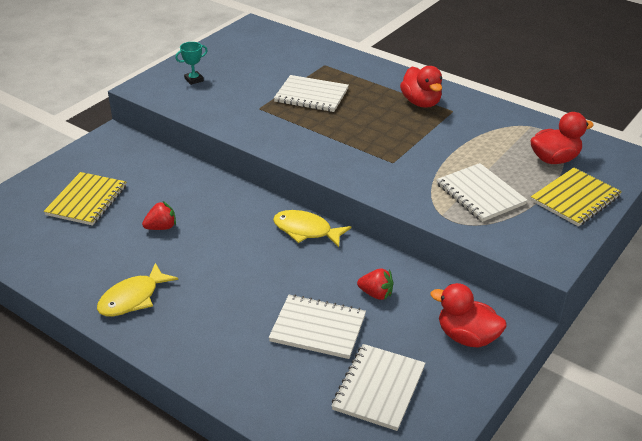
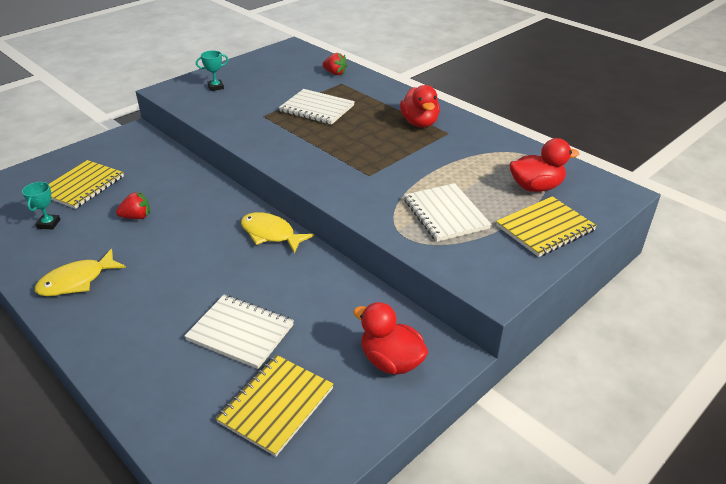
camera: 10 degrees right, 0 degrees up
(72, 244) = (49, 224): none -> turquoise trophy
(376, 294) = (314, 304): red strawberry -> red strawberry (335, 73)
(379, 388) = (276, 405): white notebook -> yellow notebook

